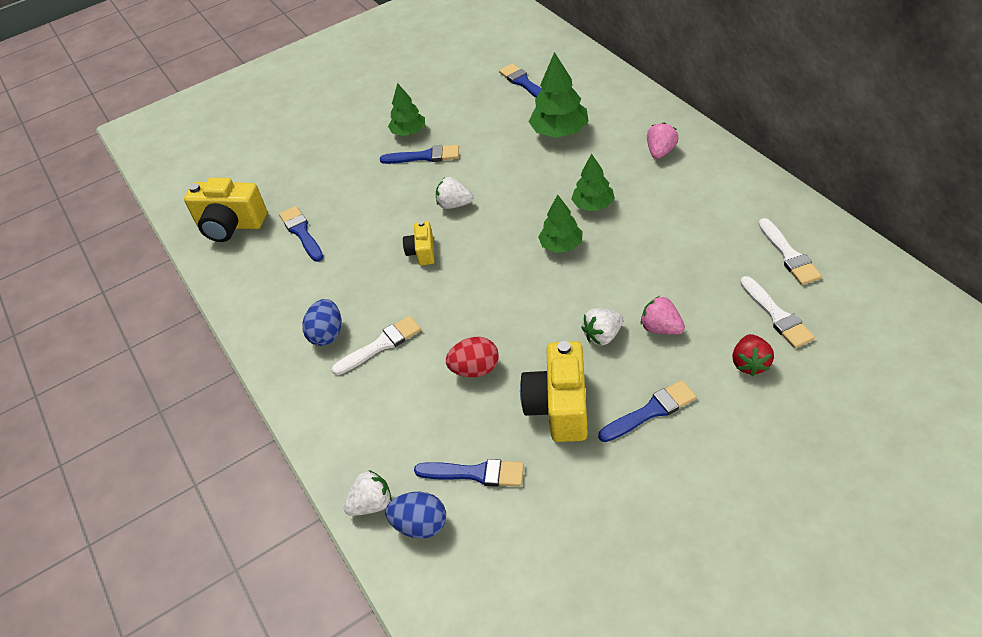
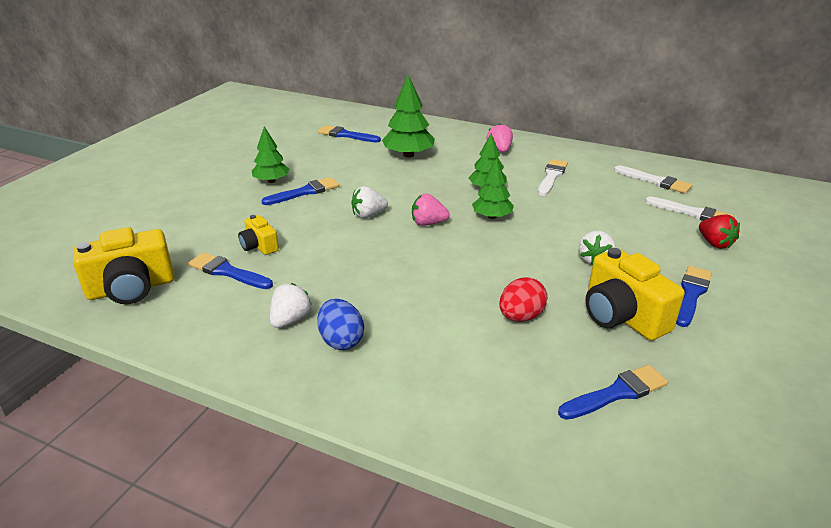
camera: 40 degrees left, 15 degrees down
(372, 504) = (551, 465): white strawberry -> white strawberry (290, 320)
(381, 345) = (409, 329): white brush -> white brush (551, 176)
(420, 525) = (620, 460): blue egg -> none
(422, 252) = (373, 252): yellow camera -> yellow camera (259, 246)
(661, 328) = (630, 242): pink strawberry -> pink strawberry (428, 223)

